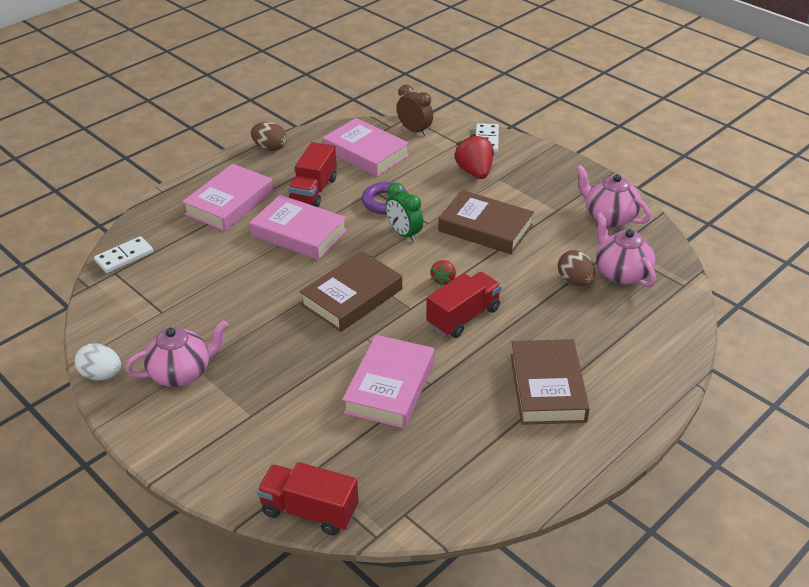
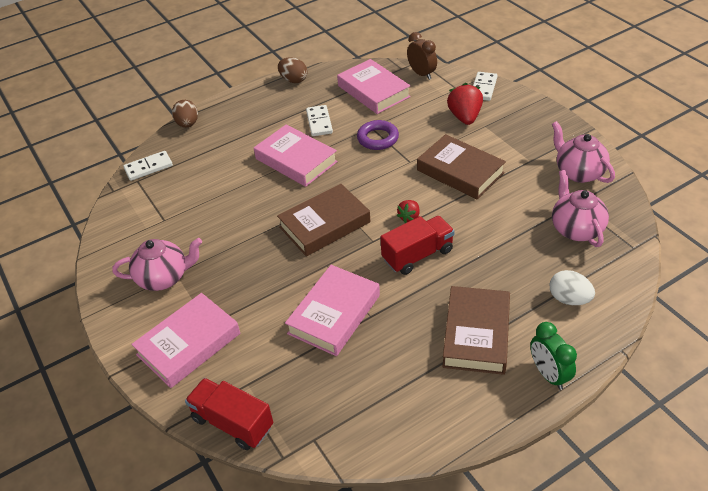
camera: 15 degrees right, 5 degrees up
(101, 375) = (100, 271): white egg -> white egg (569, 299)
(229, 203) = (246, 127): pink book -> pink book (189, 344)
(313, 190) = (319, 122): red truck -> white domino
(404, 234) = (386, 170): green clock -> green clock (548, 374)
(575, 281) = (529, 232): brown egg -> brown egg (188, 124)

